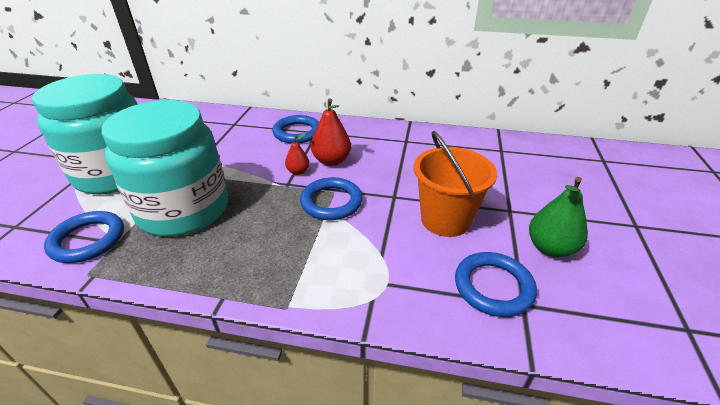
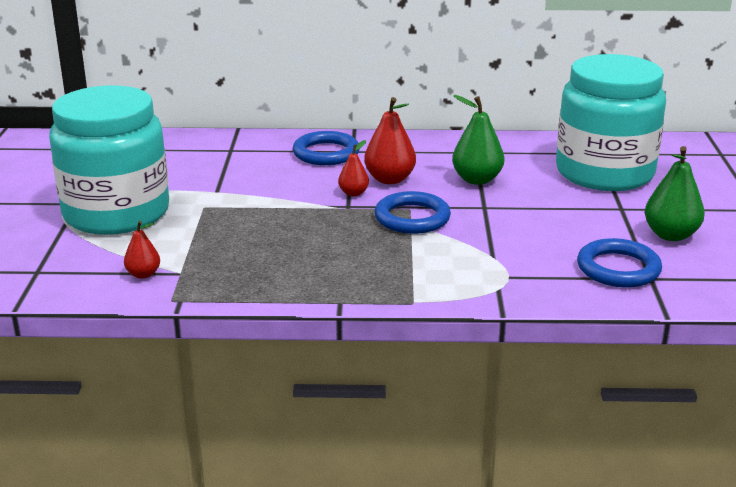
camera: 10 degrees left, 10 degrees down
(88, 240) = (143, 274): blue ring -> red pear
(184, 209) = (236, 239): turquoise jar -> turquoise jar (604, 173)
(398, 168) = (477, 180): none -> green pear
(445, 220) = (551, 222): orange bucket -> none

